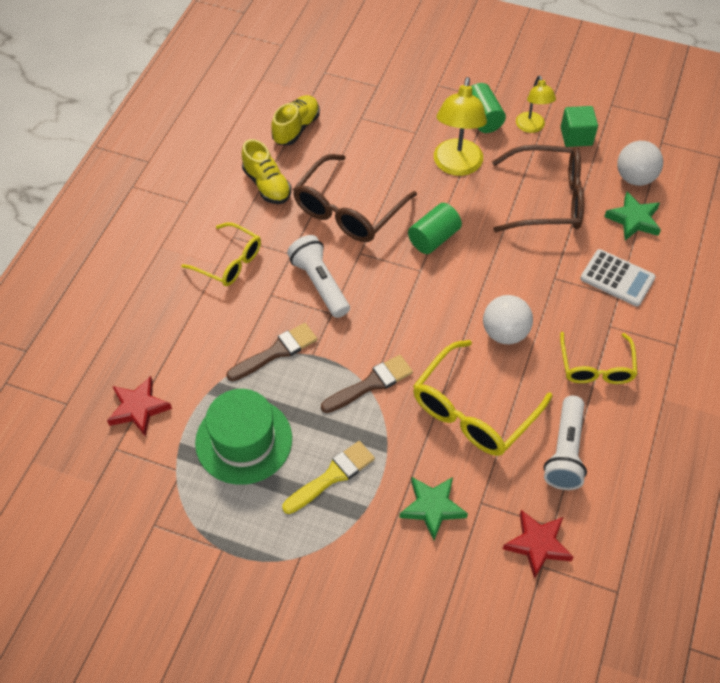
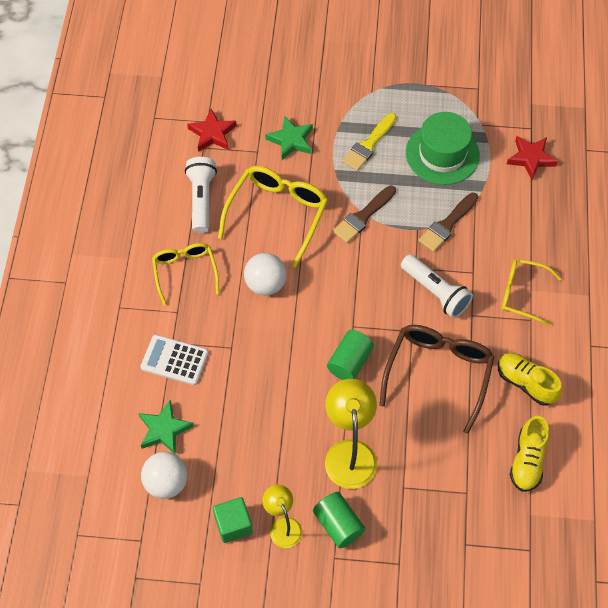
camera: 165 degrees right, 5 degrees up
(546, 199) = (252, 433): brown glasses -> none

